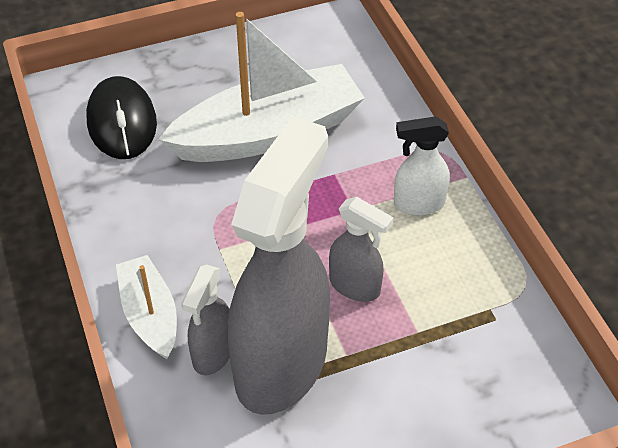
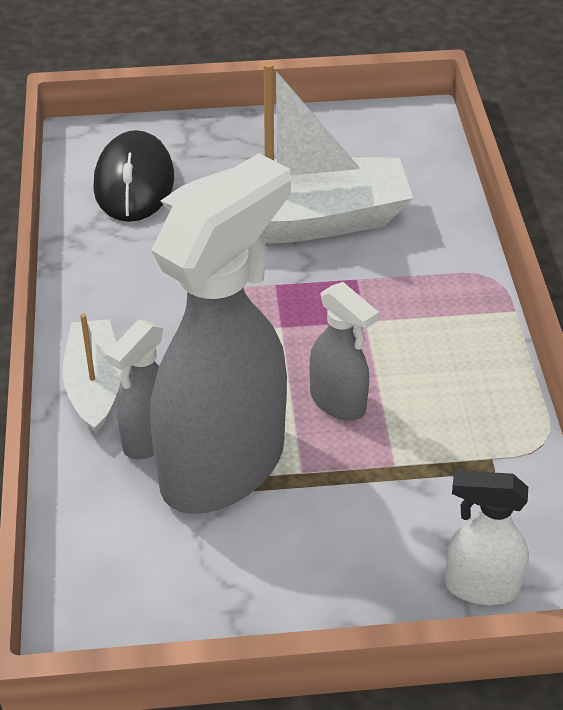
camera: 15 degrees right, 5 degrees down
(418, 204) = (445, 329): white spray bottle -> white spray bottle (480, 586)

